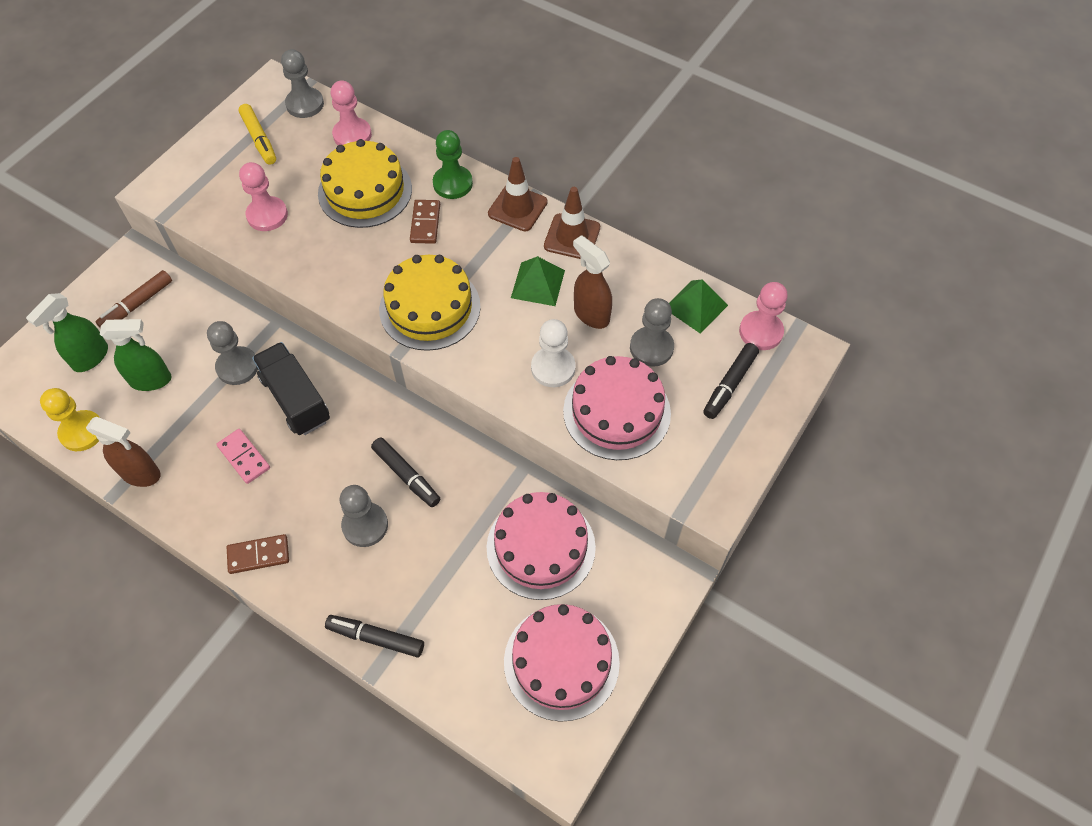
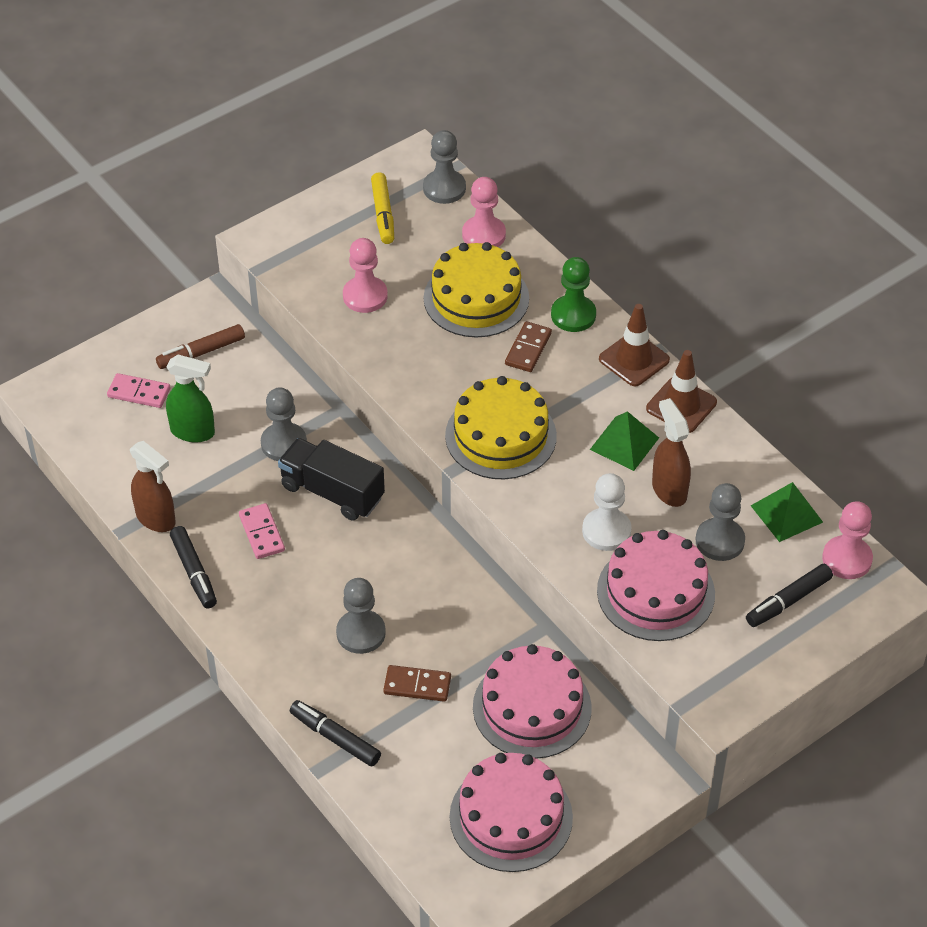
camera: 20 degrees right, 10 degrees down
(82, 432) = (110, 462): yellow pawn -> none
(90, 358) = (139, 392): green spray bottle -> pink domino
(258, 555) = (246, 628): brown domino -> brown domino (417, 685)
(295, 399) = (332, 492): black truck -> black truck turned 45 degrees counterclockwise
(406, 475) = (419, 599): black marker -> black marker (194, 572)

